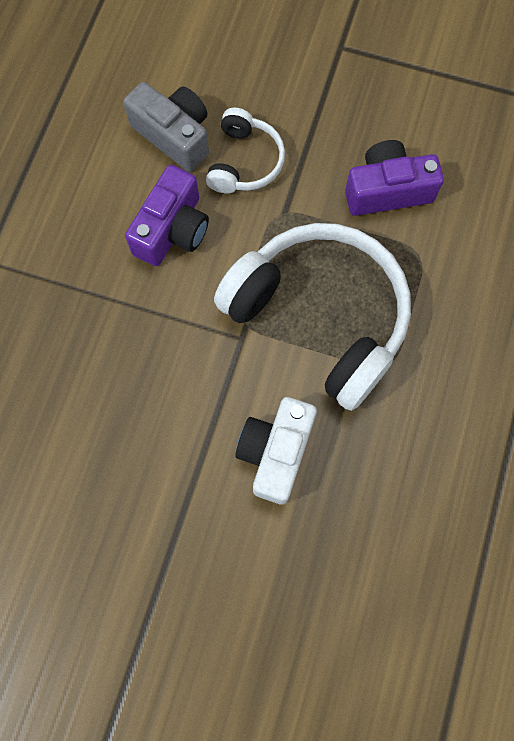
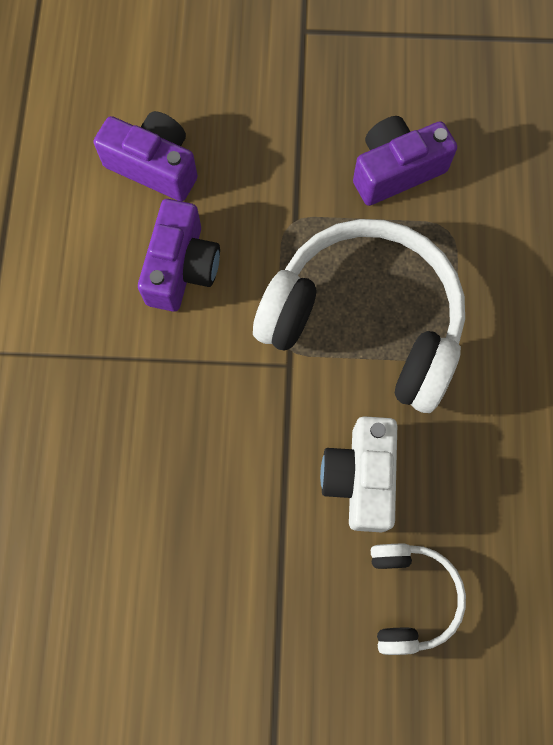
camera: 15 degrees left, 0 degrees up
(174, 135) = (154, 166): grey camera -> purple camera
(245, 162) = (238, 176): white headphones -> white headphones (410, 596)

